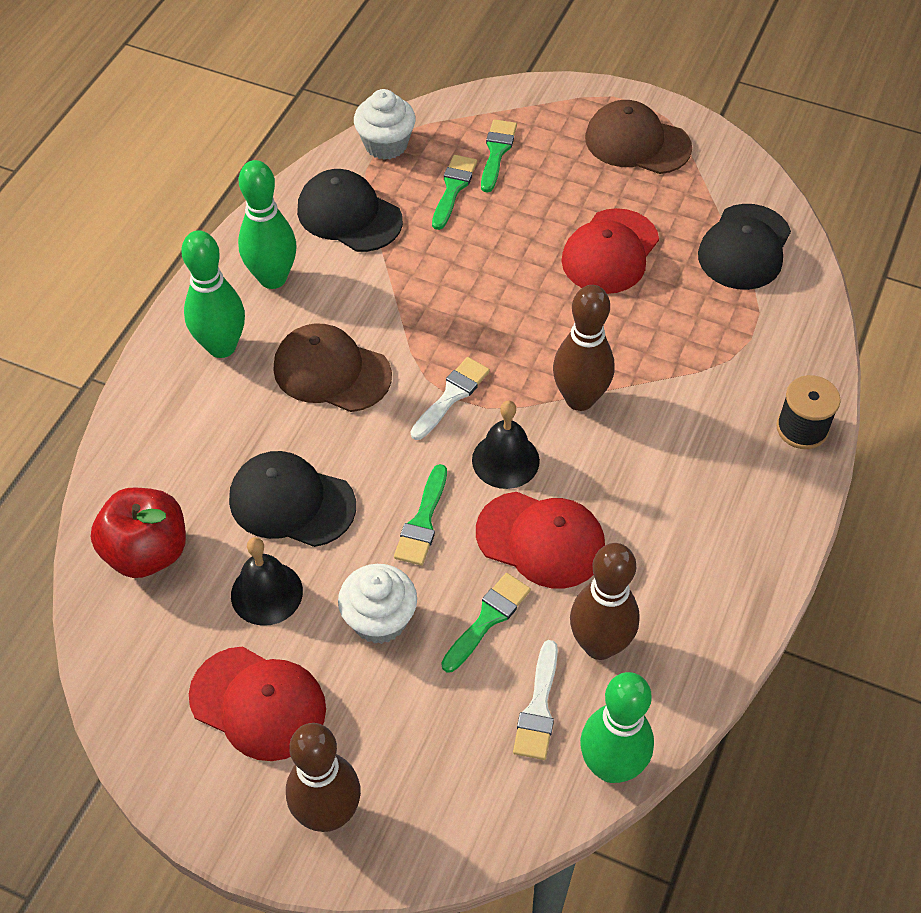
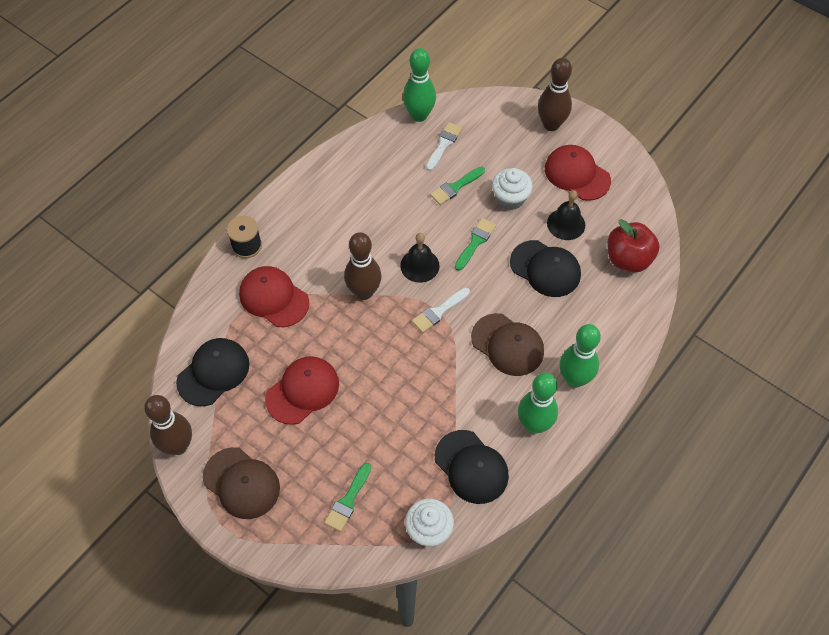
camera: 165 degrees left, 5 degrees up
(453, 188) = (390, 473): green brush -> none
(541, 540) = (415, 218): red cap -> red cap (274, 298)
(599, 645) = (404, 164): brown bowling pin -> brown bowling pin (178, 446)

